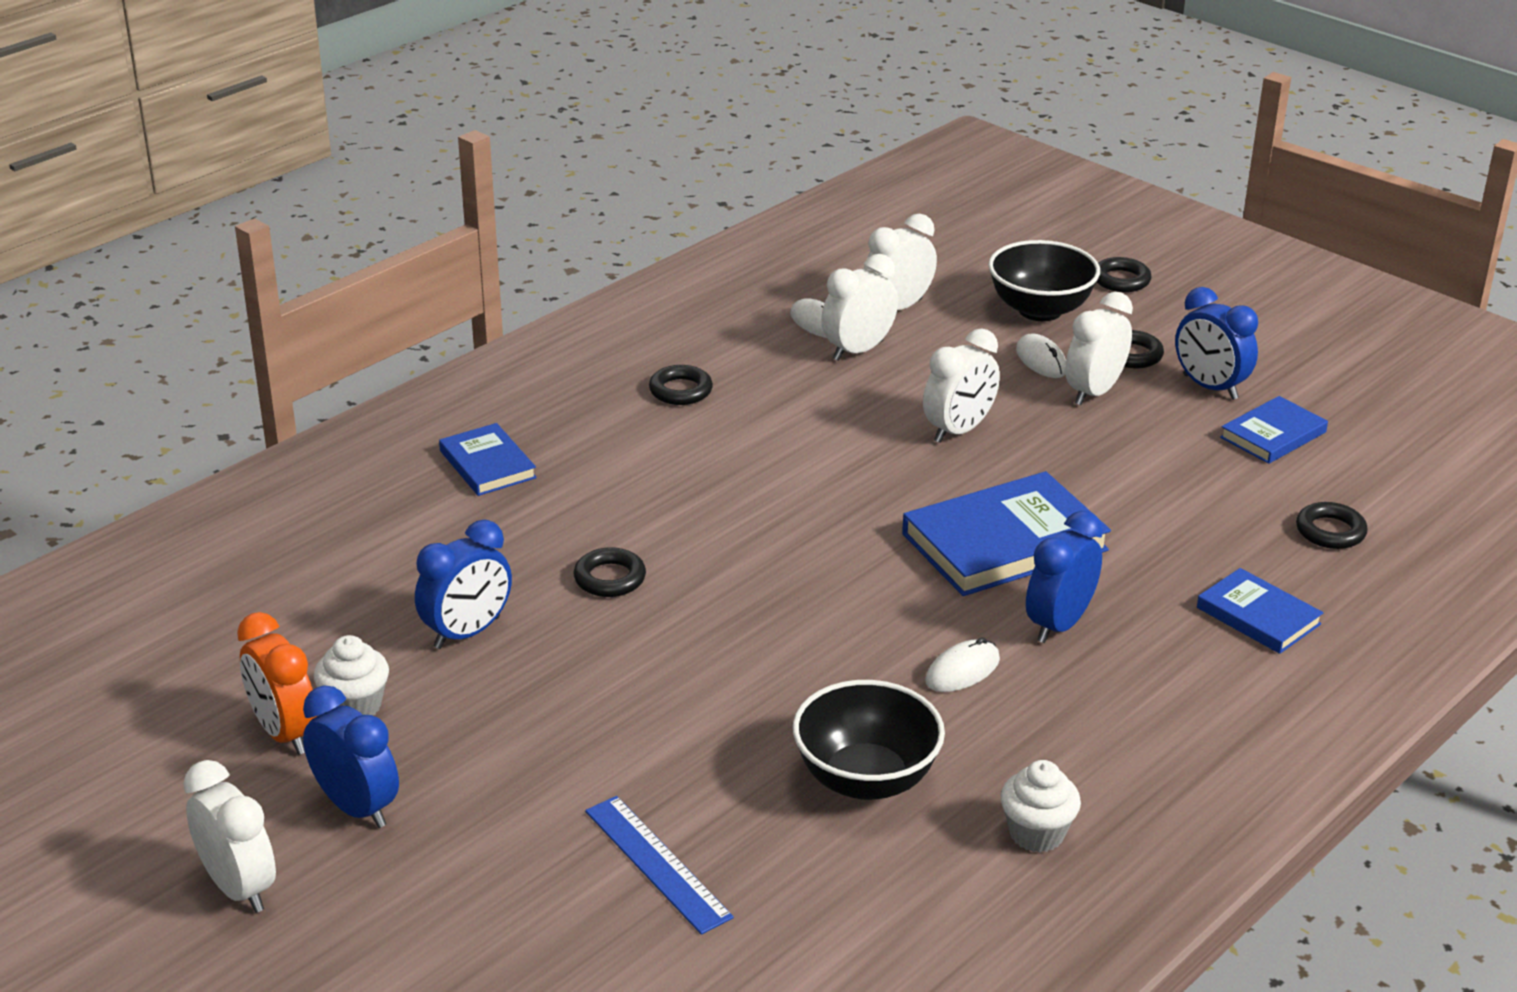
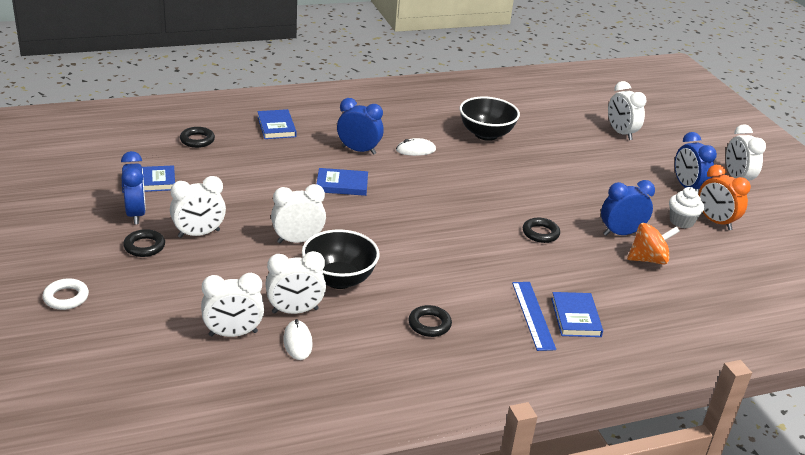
camera: 155 degrees left, 0 degrees up
(284, 733) = (715, 222): orange clock -> orange clock turned 150 degrees clockwise
(402, 598) = (648, 259): none -> orange spinning top
(564, 933) = (621, 133): none -> white clock
(657, 863) = (579, 138): blue ruler -> blue ruler (533, 315)
(1004, 542) = (342, 184): blue book -> blue book, size x0.57
(1036, 833) = (441, 105): white cupcake -> none
(1040, 310) = (149, 296): black bowl -> black bowl (339, 279)
(1041, 360) = (198, 262): white mouse -> none
(1059, 625) = (358, 150): blue clock -> blue clock turned 135 degrees counterclockwise
(1121, 280) = (66, 297): black ring -> white ring

